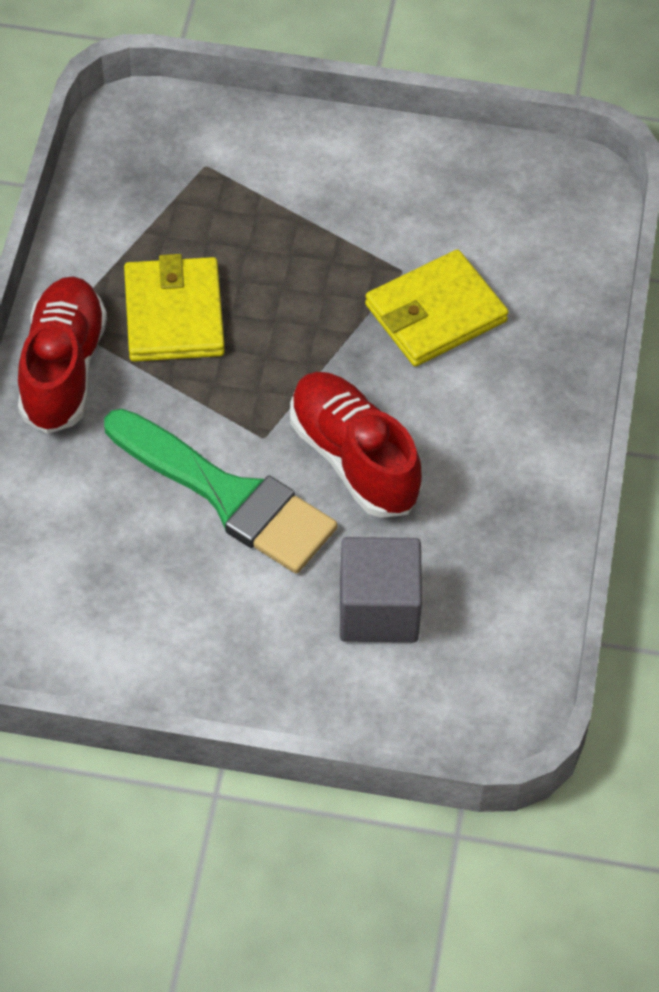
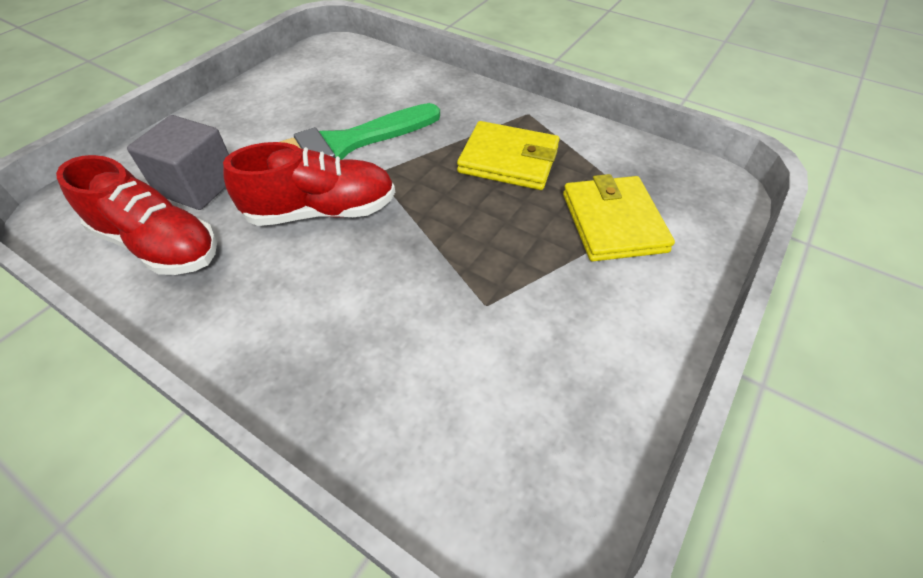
camera: 115 degrees right, 5 degrees down
(63, 369) = (489, 105): red shoe -> red shoe (159, 245)
(435, 313) = (425, 311): yellow wallet -> yellow wallet (613, 222)

